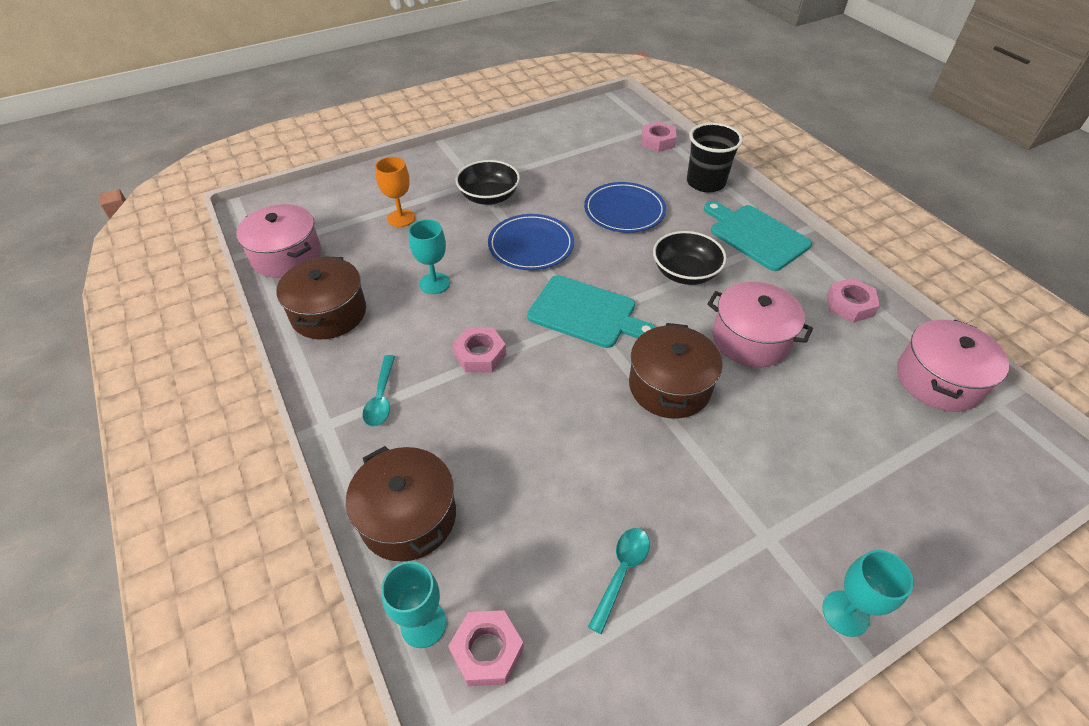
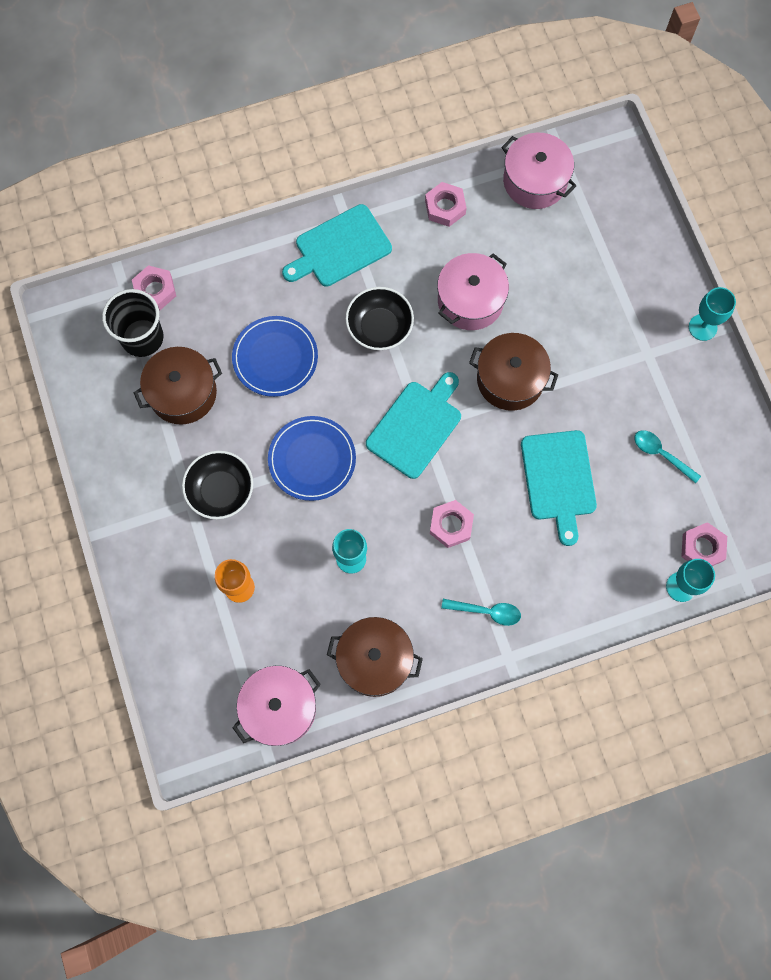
camera: 80 degrees left, 25 degrees up
(408, 517) = (601, 593): brown pot -> brown pot (183, 393)
(555, 450) = (558, 480): none -> turquoise cutting board
(705, 182) = (245, 265): black cup -> black cup (142, 338)

